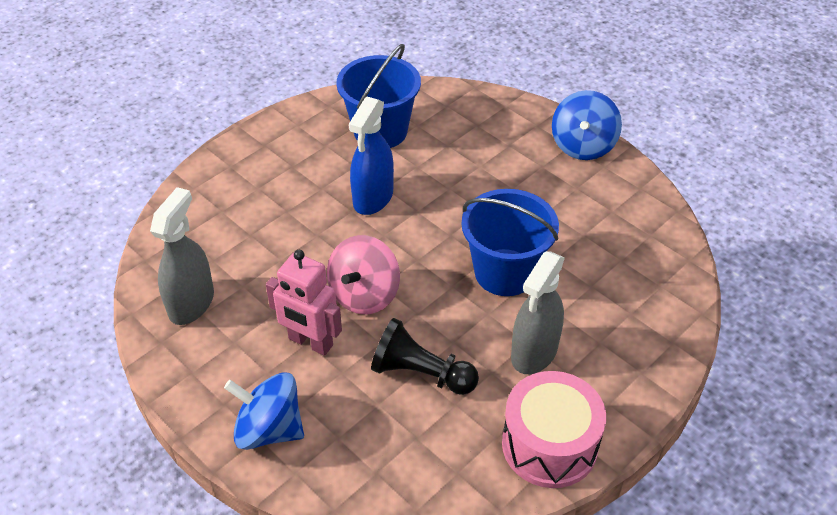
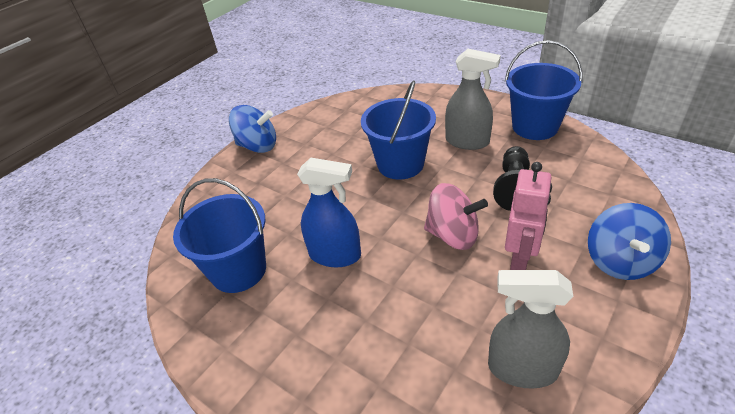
camera: 95 degrees left, 5 degrees down
(549, 445) = (535, 127): pink drum -> blue bucket

